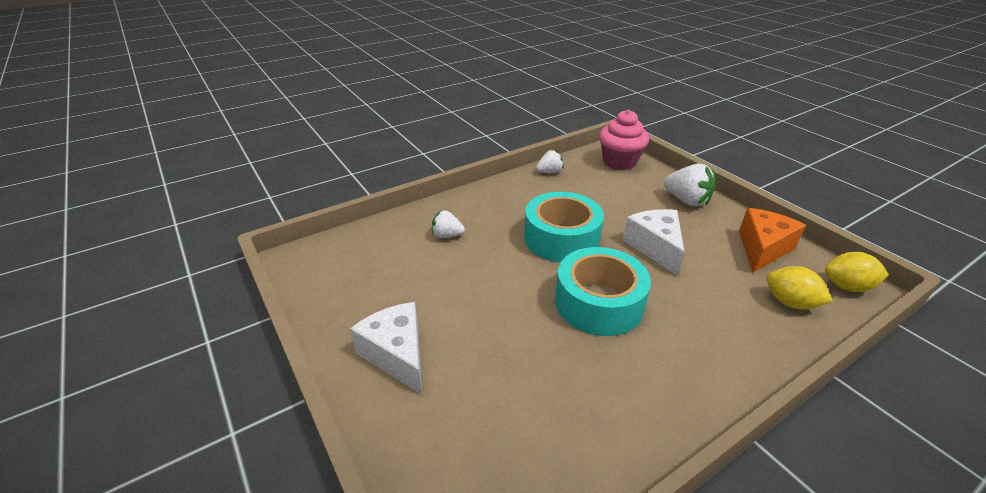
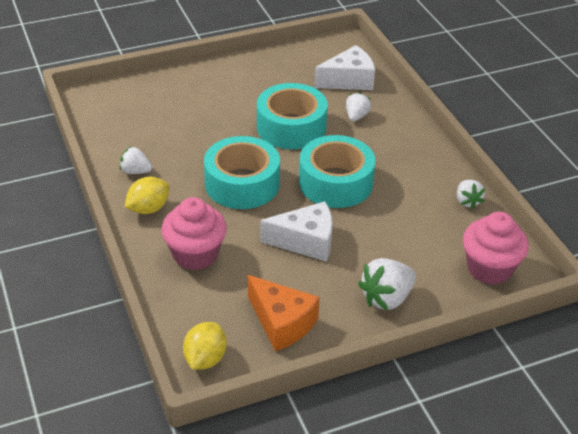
camera: 100 degrees right, 5 degrees up
(397, 354) = (226, 84): white cheese -> white cheese (349, 80)
(480, 279) = (291, 127): none -> turquoise tape
(631, 415) = (135, 171): none -> white strawberry
(732, 319) = (195, 254): none -> pink cupcake
(790, 303) = (200, 303): yellow lemon -> yellow lemon (148, 208)

